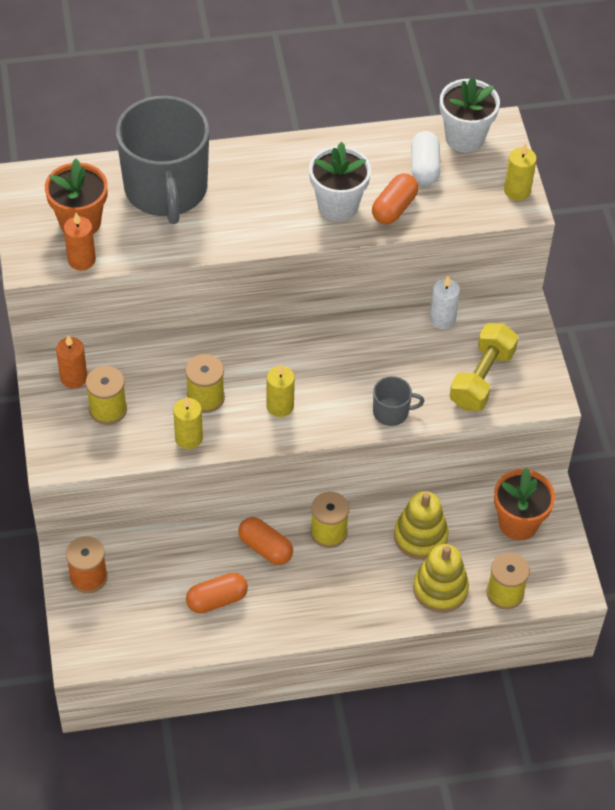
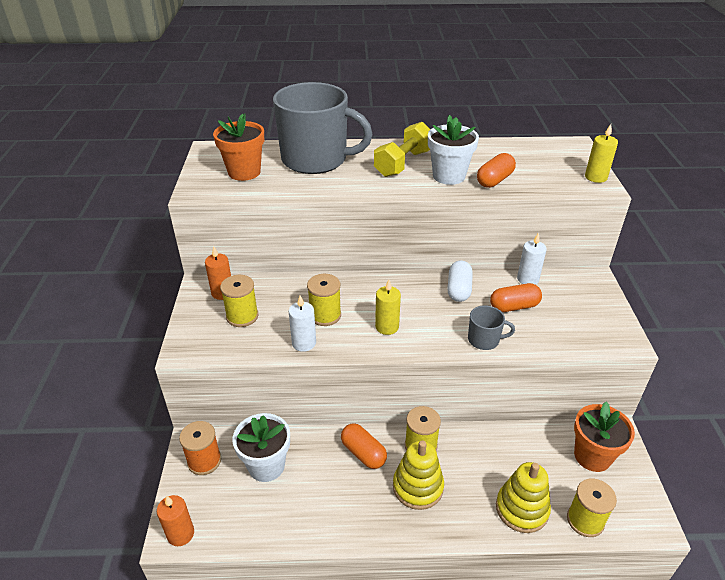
camera: 10 degrees right, 15 degrees down
(81, 260) = (236, 192): orange candle -> orange candle (180, 534)
(166, 189) = (316, 160): grey mug -> grey mug turned 75 degrees counterclockwise
(188, 438) = (304, 343): yellow candle -> white candle
(217, 600) = (312, 495): orange capsule -> orange capsule (514, 307)
(420, 536) = (503, 458): yellow stacking toy -> yellow stacking toy (418, 487)
(424, 167) = (519, 160): white capsule -> white capsule (459, 289)
(464, 137) = (550, 148): white flower pot -> white flower pot (266, 466)
(482, 378) = (564, 322): yellow dumbbell -> yellow dumbbell (403, 163)

